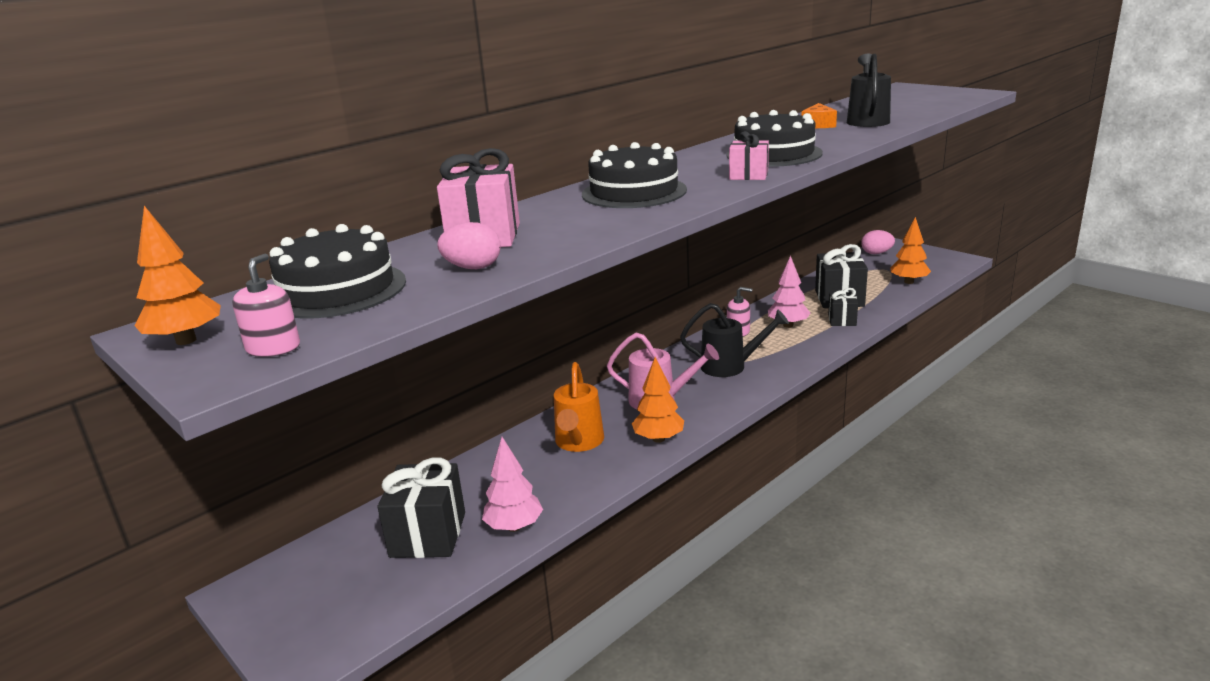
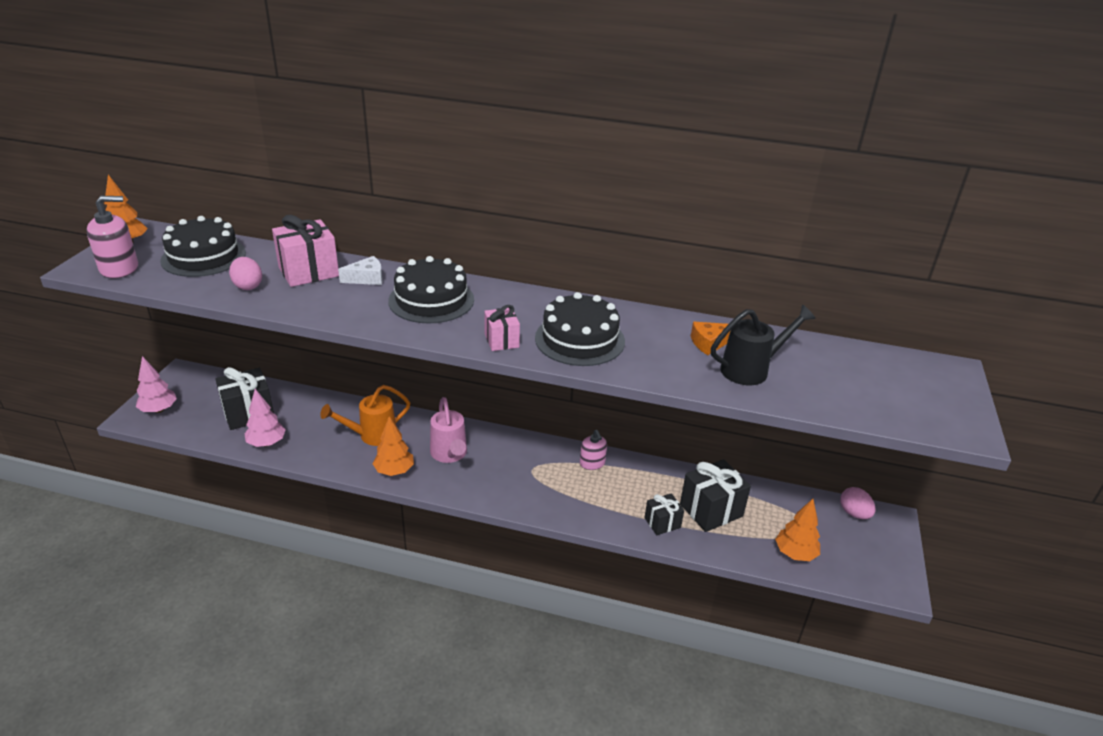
camera: 55 degrees right, 10 degrees up
(273, 348) = (119, 268): pink soap dispenser -> pink soap dispenser, size x1.56
(544, 213) = (366, 278): none -> white cheese
(730, 366) = (525, 476): black watering can -> none
(788, 325) = (626, 490): pink tree -> pink tree (159, 410)

